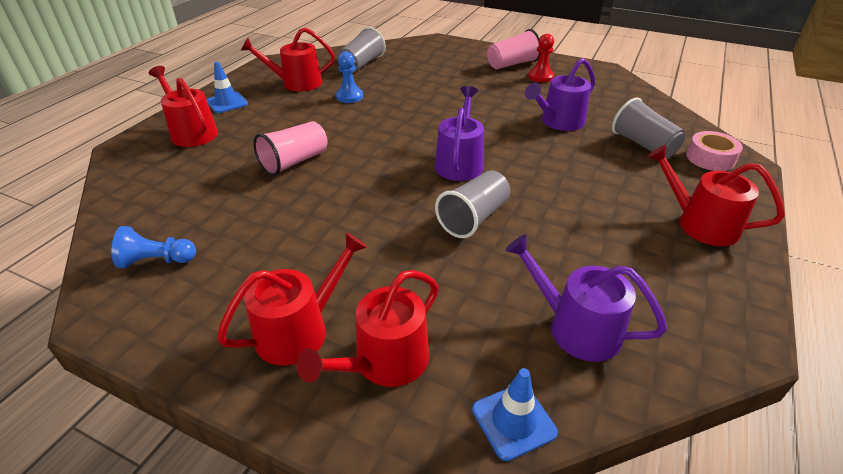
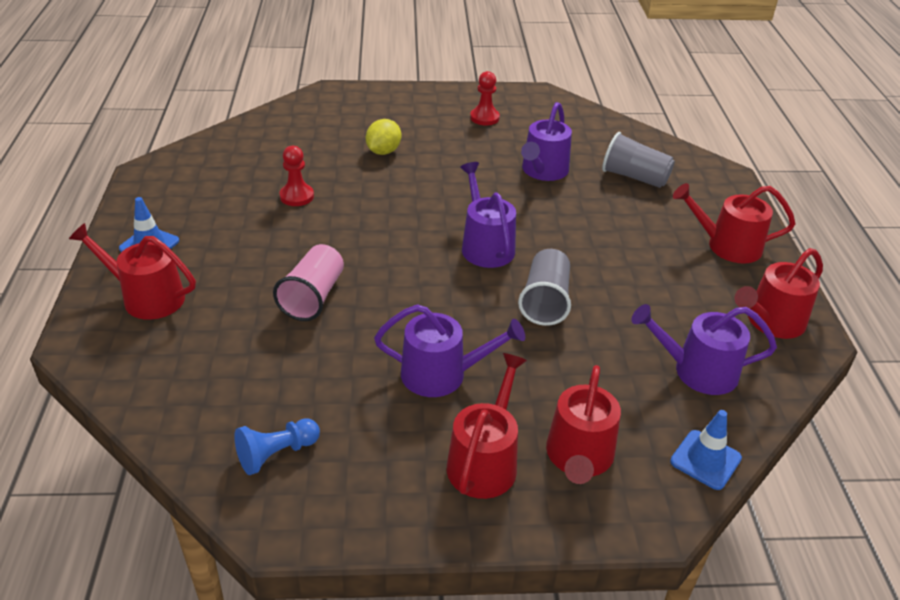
camera: 30 degrees left, 0 degrees up
(297, 83) = (213, 194): red watering can -> red watering can (771, 322)
(333, 246) = (442, 374): none -> purple watering can
(349, 96) = (297, 196): blue pawn -> red pawn
(361, 64) = (269, 147): grey cup -> none
(439, 82) = (383, 151): none -> yellow lemon
(512, 64) = (442, 107): pink cup -> none
(710, 158) = (696, 176): pink tape -> none

